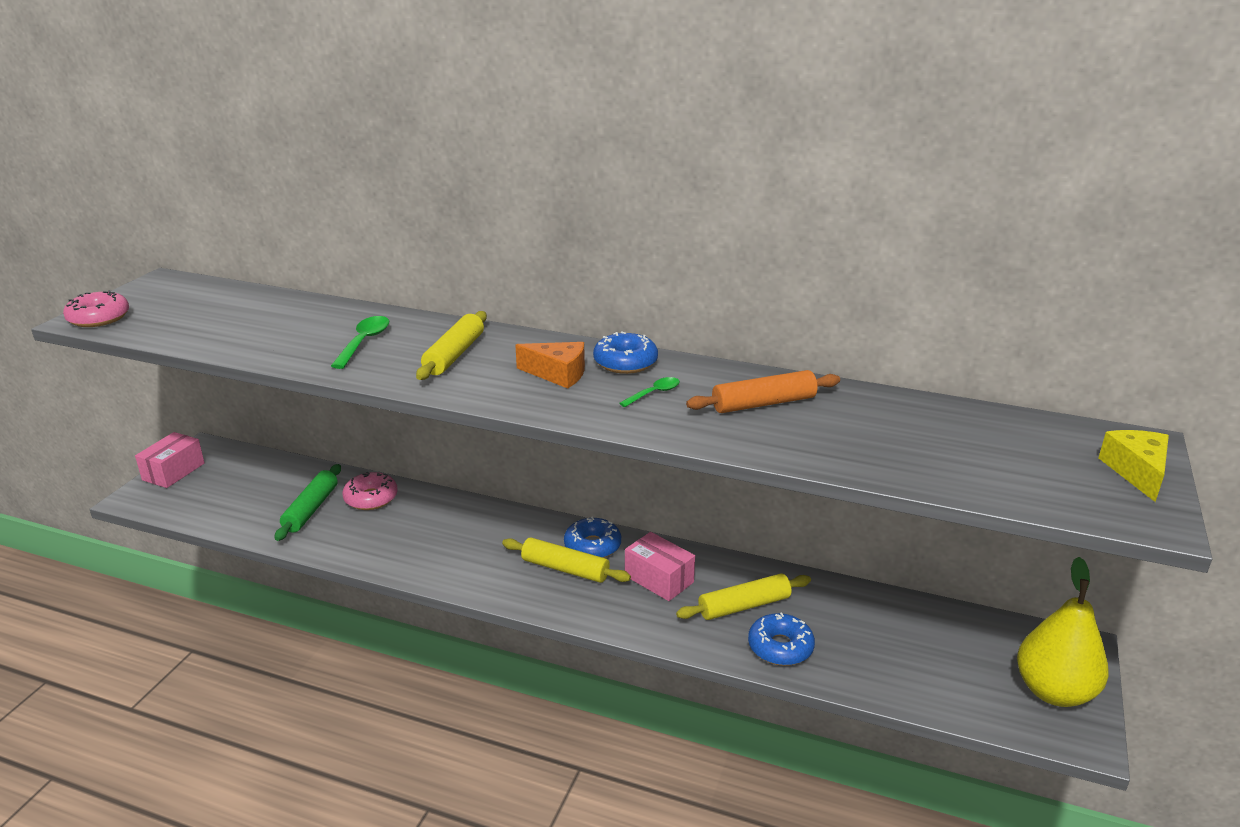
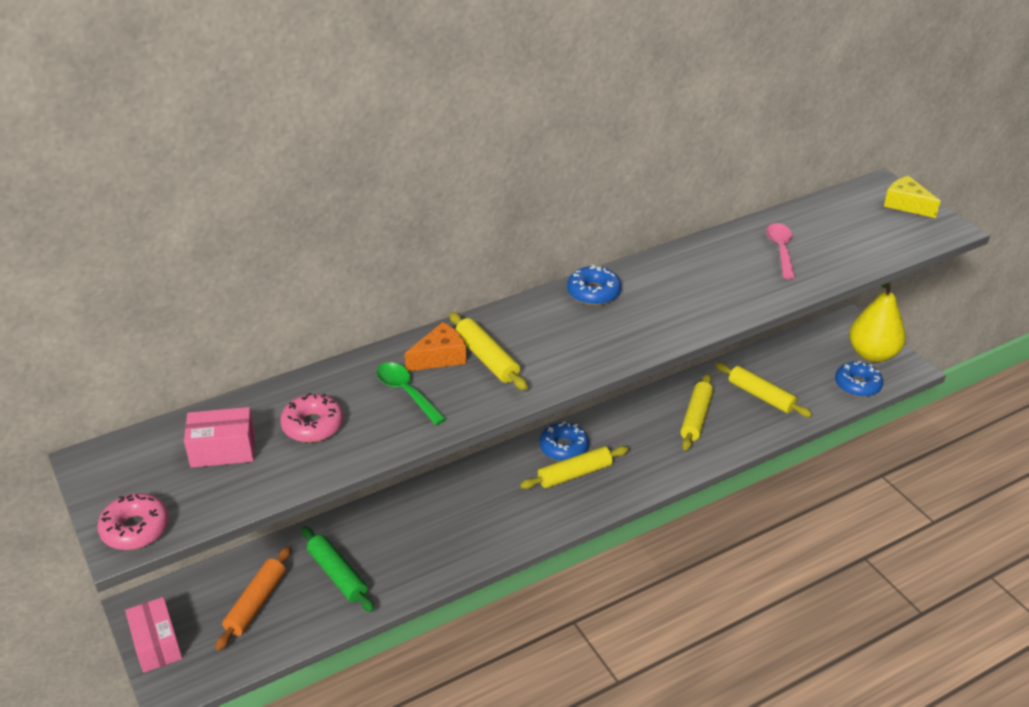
camera: 50 degrees left, 10 degrees up
(371, 498) = (364, 532): pink donut -> pink donut (313, 425)
(558, 374) = (576, 327): orange cheese -> orange cheese (440, 357)
(654, 393) = (651, 303): green spoon -> none
(659, 579) = (632, 437): pink box -> pink box (223, 450)
(763, 403) = (711, 271): orange rolling pin -> orange rolling pin (256, 603)
(780, 647) = (746, 426): blue donut -> blue donut (857, 385)
(843, 635) = (761, 396): none -> yellow rolling pin
(876, 426) = (781, 250): none -> pink spoon

